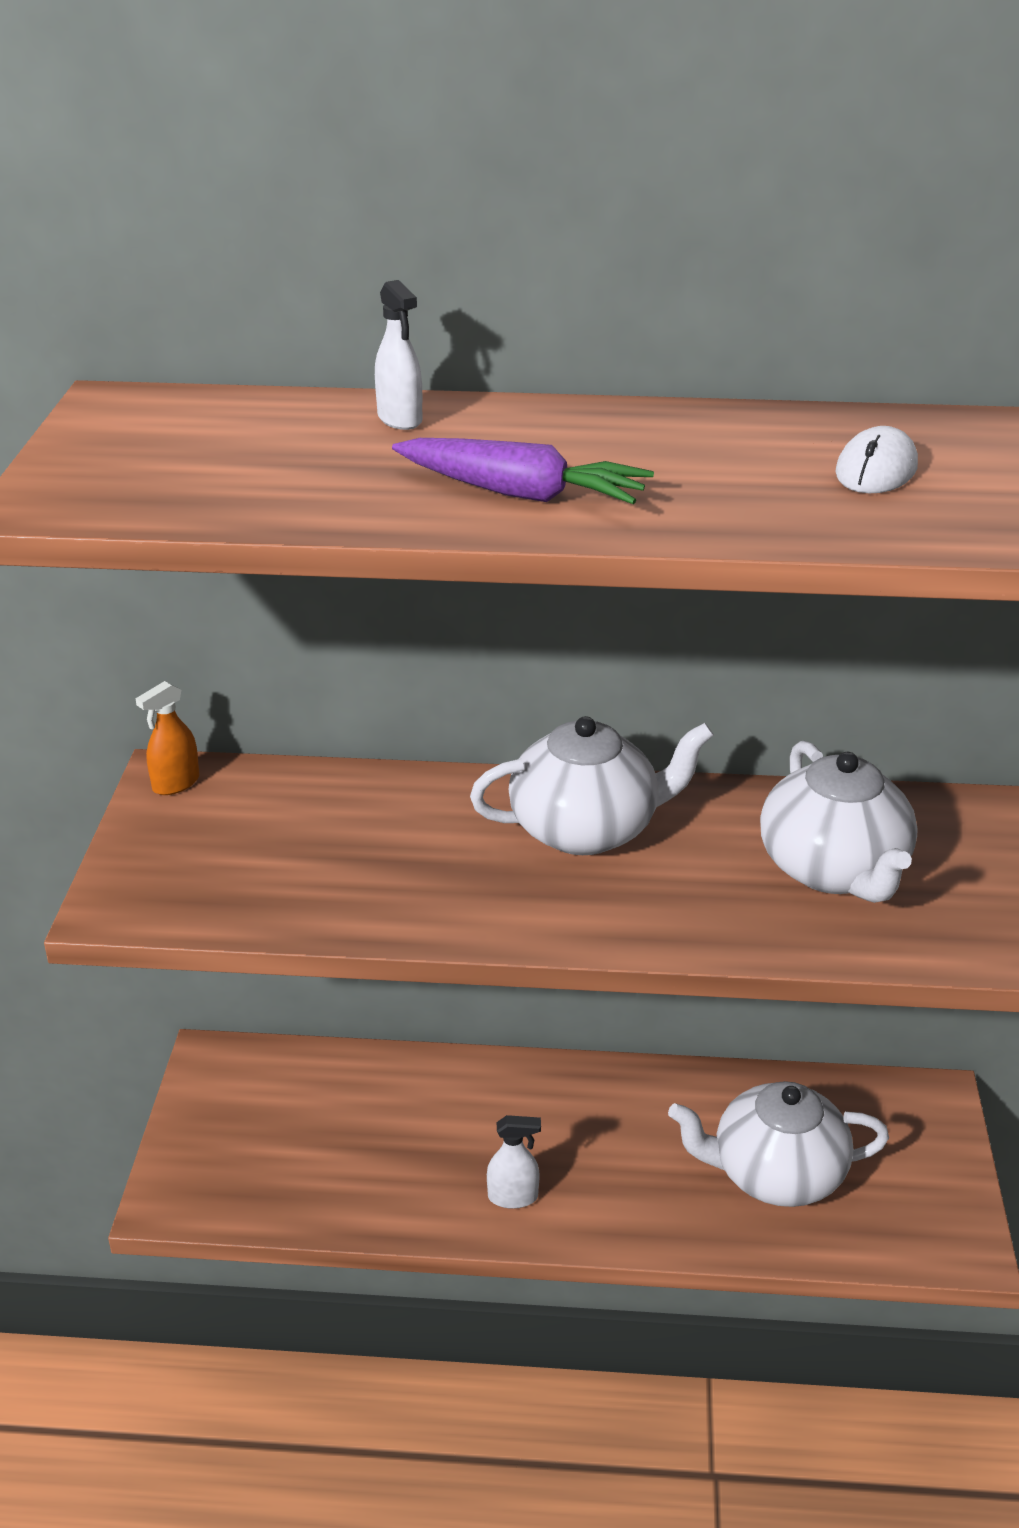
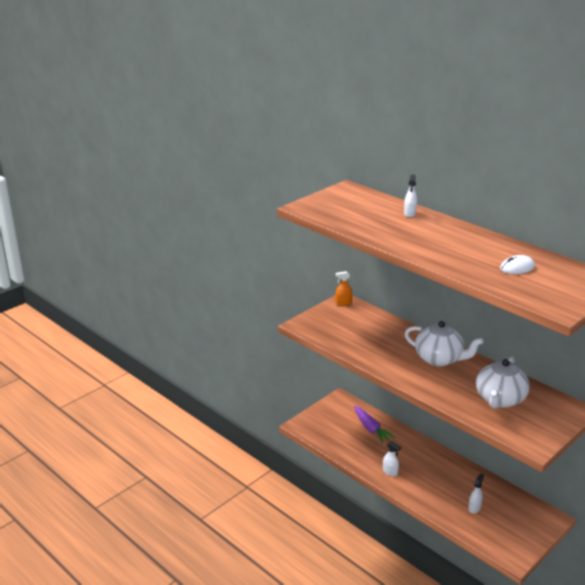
camera: 40 degrees right, 5 degrees down
(521, 493) = (412, 241): purple carrot -> purple carrot (371, 428)
(775, 1174) = (474, 508): white teapot -> white spray bottle

